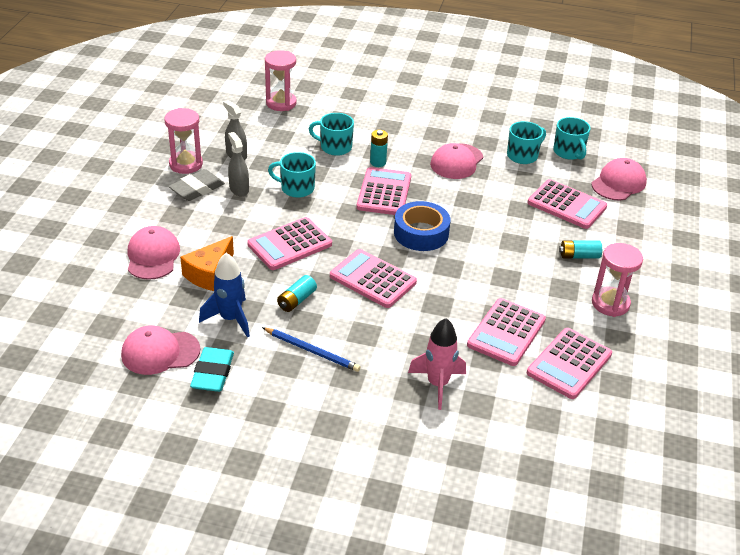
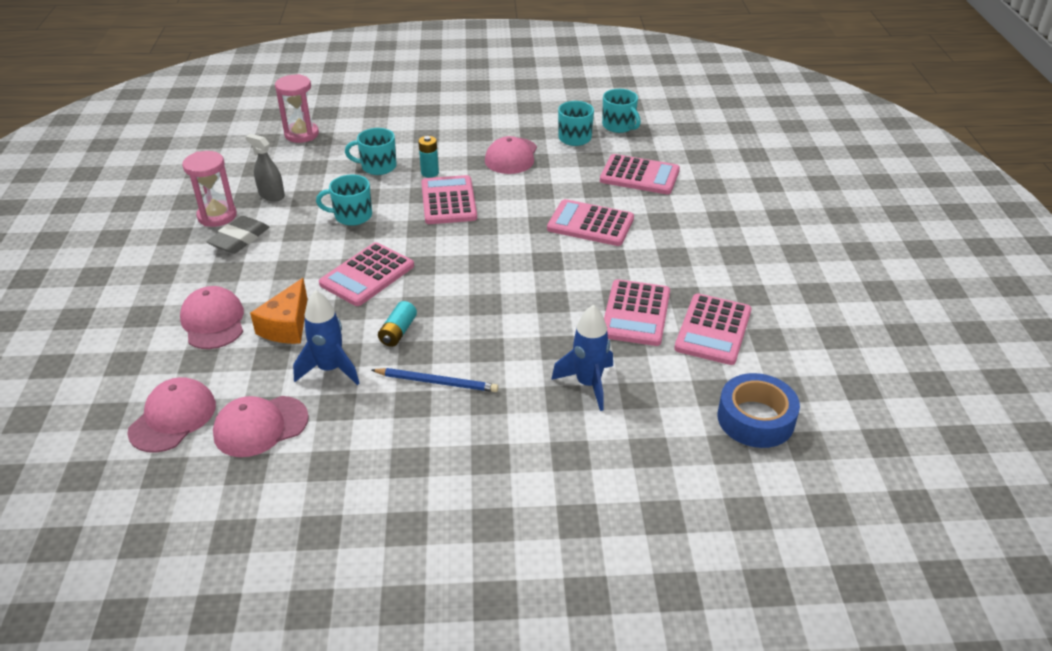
camera: 15 degrees left, 0 degrees up
(212, 373) = (332, 435): turquoise eraser -> none
(239, 189) = (288, 229): grey spray bottle -> none
(373, 279) = (473, 291): pink calculator -> pink calculator (590, 224)
(421, 233) = (504, 233): blue tape -> blue tape (755, 419)
(437, 384) = (588, 384): pink rocket -> blue rocket
(579, 256) = (674, 221): turquoise battery -> none
(610, 303) = (725, 261): pink hourglass -> none
(618, 183) = (680, 145): pink cap -> pink cap (173, 418)

